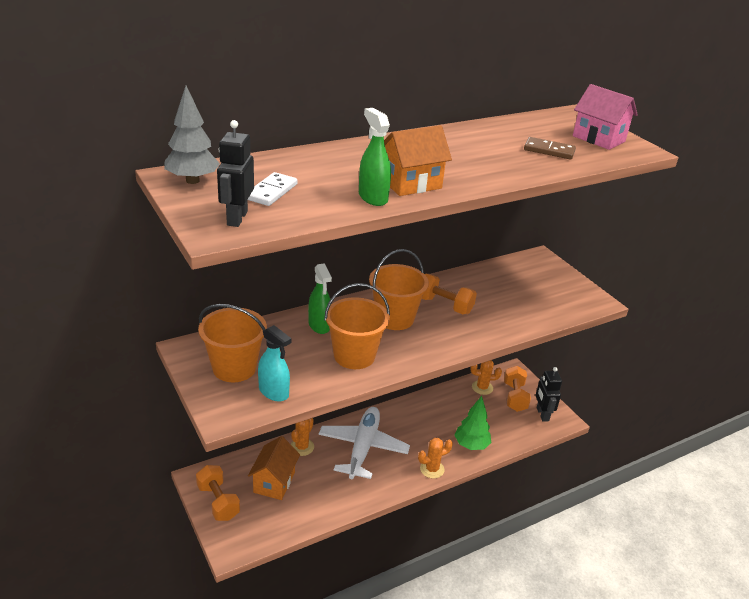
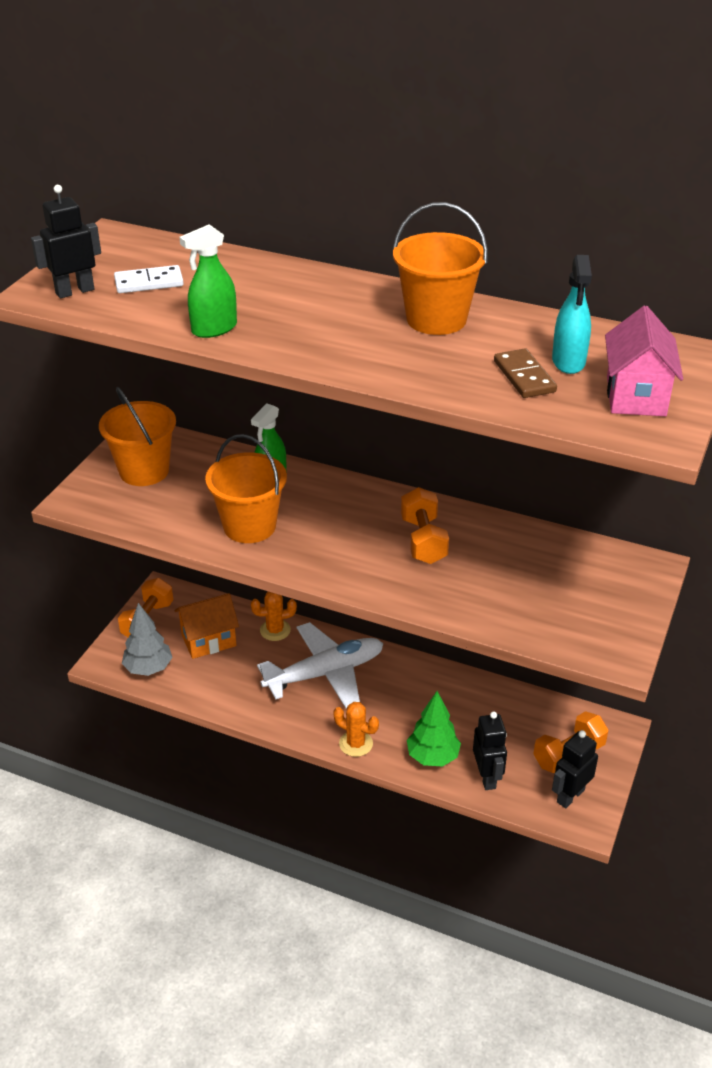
camera: 55 degrees right, 5 degrees up
(192, 180) = (116, 245): grey tree -> grey tree (148, 668)
(274, 392) = (136, 509): turquoise spray bottle -> turquoise spray bottle (568, 362)
(373, 197) = (214, 329): green spray bottle -> green spray bottle turned 150 degrees counterclockwise
(394, 318) = (349, 520): orange bucket -> orange bucket (436, 319)
(411, 184) = (279, 334): orange house -> none
(482, 387) = (546, 716): orange cactus -> none
(504, 434) = (487, 777): none -> black robot

